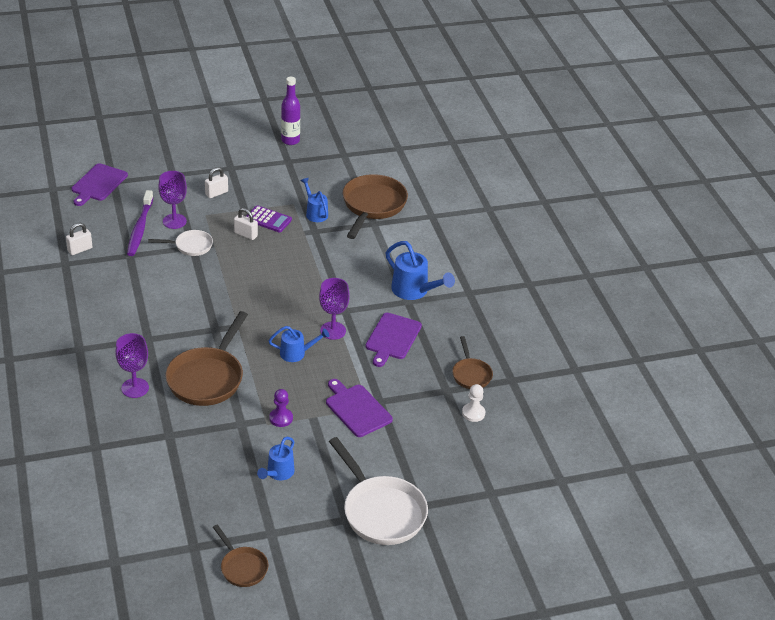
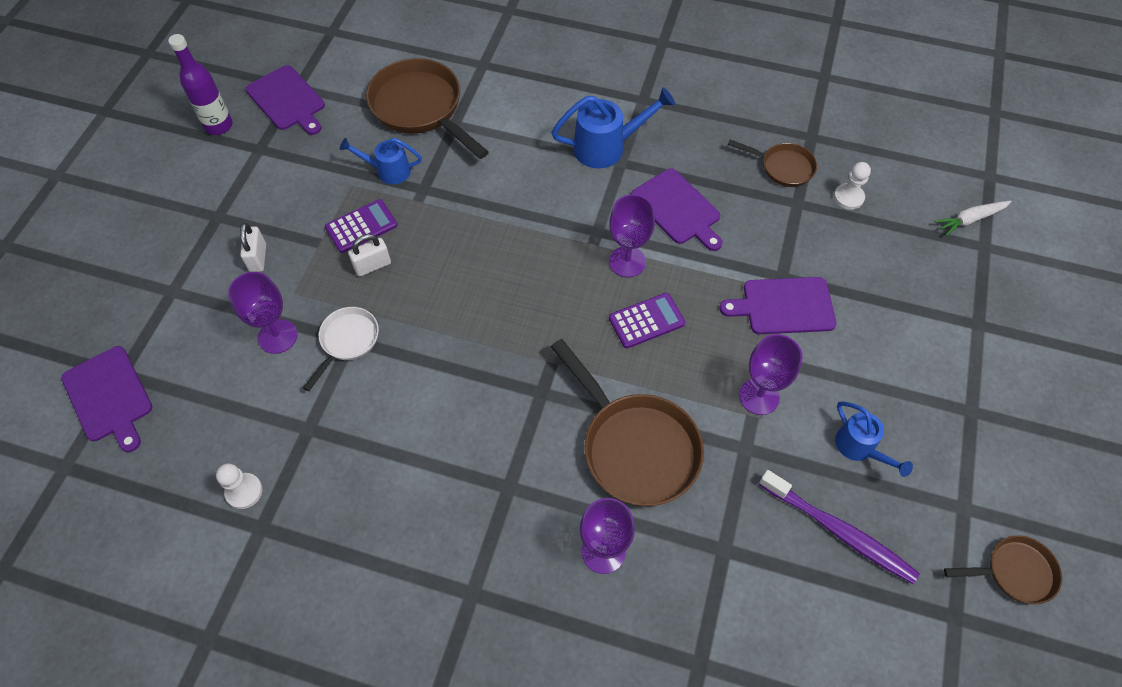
camera: 55 degrees left, 20 degrees up
(80, 249) = (244, 491): white padlock -> white pawn
(140, 228) = (259, 387): purple toothbrush -> purple toothbrush (839, 531)
(281, 418) = (759, 396): purple pawn -> purple goblet
(296, 353) = (646, 321): blue watering can -> purple calculator
(331, 155) = (287, 100): none -> purple cutting board
(381, 511) = (972, 368): white pan -> none
(509, 479) = (970, 220): none -> white carrot

